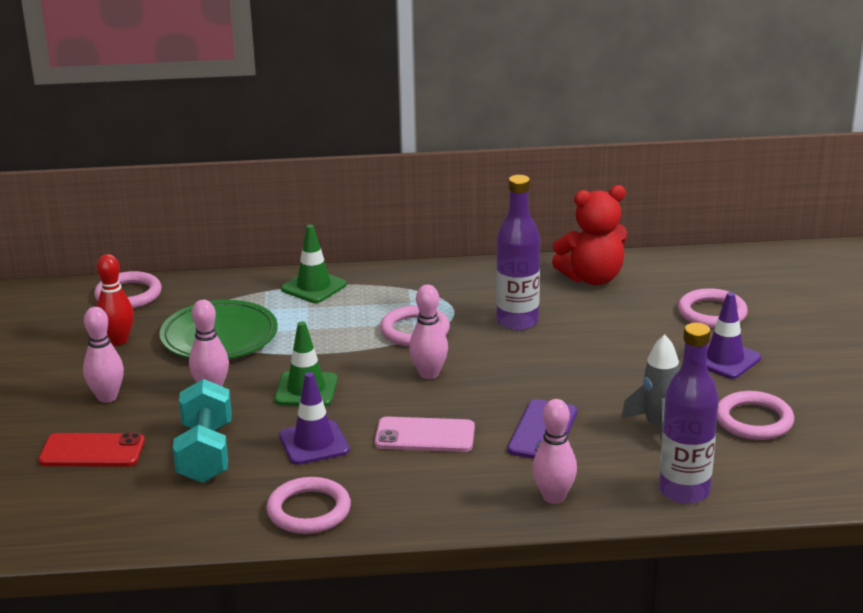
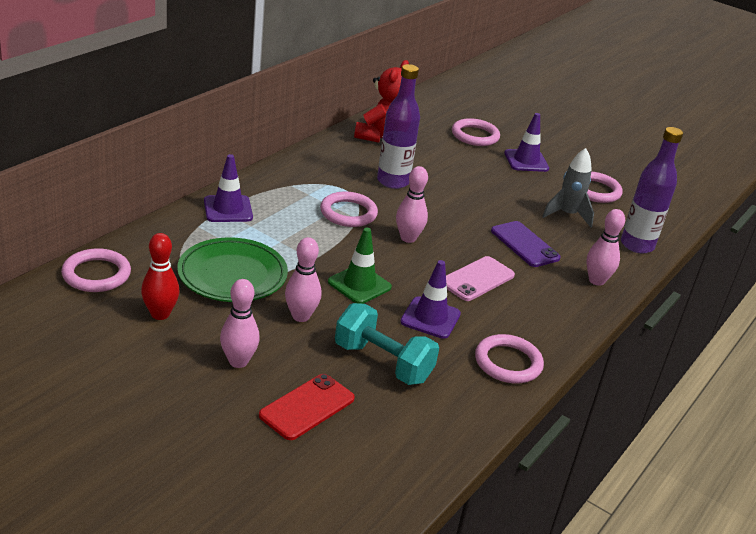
camera: 55 degrees left, 5 degrees up
(313, 287) = (228, 209): green traffic cone -> purple traffic cone

